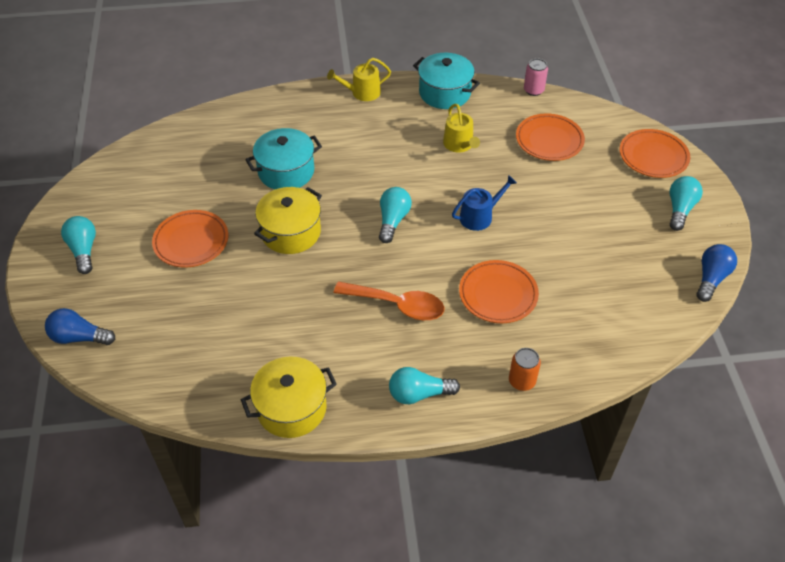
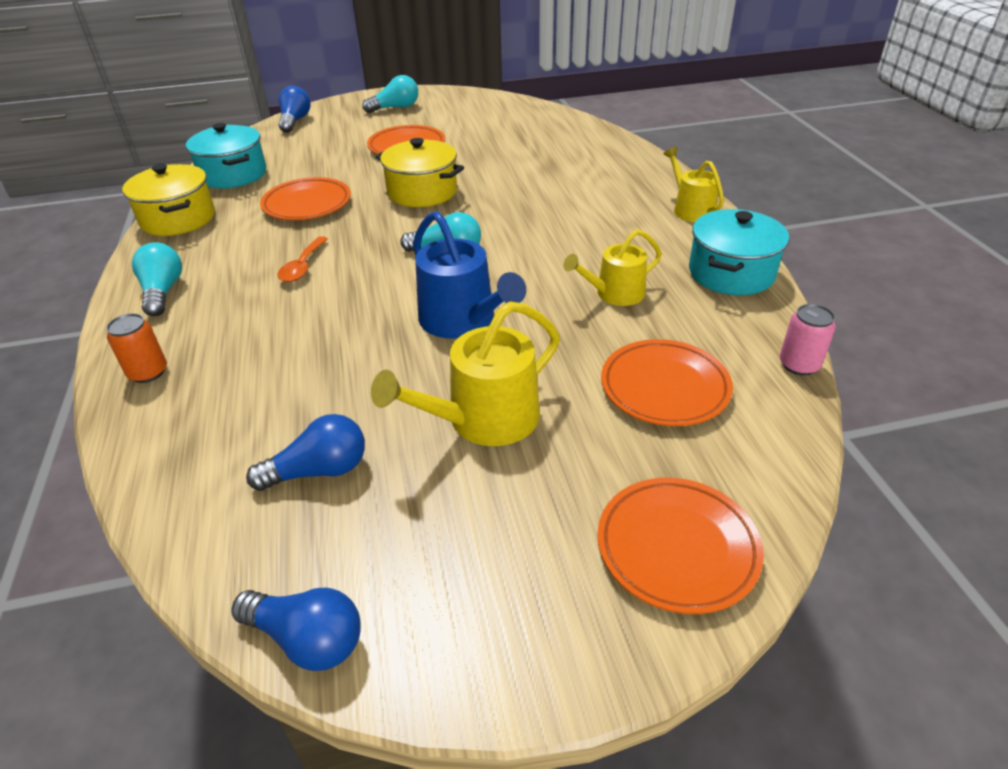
camera: 85 degrees right, 10 degrees down
(286, 171) = (520, 179): turquoise pot -> turquoise pot (233, 175)
(397, 305) = (302, 266): orange spoon -> orange spoon, size x0.63
(479, 216) = (462, 320): blue watering can -> blue watering can, size x1.54
(498, 294) = (307, 344): orange plate -> orange plate (307, 204)
(572, 212) = (484, 419): none -> yellow watering can
(611, 281) = (319, 471): none -> blue light bulb
(680, 209) = (516, 591): turquoise light bulb -> none

